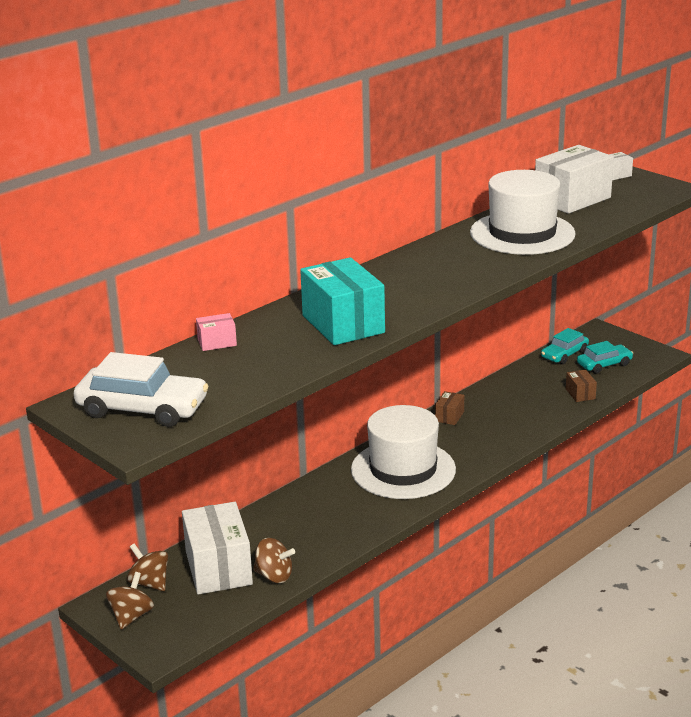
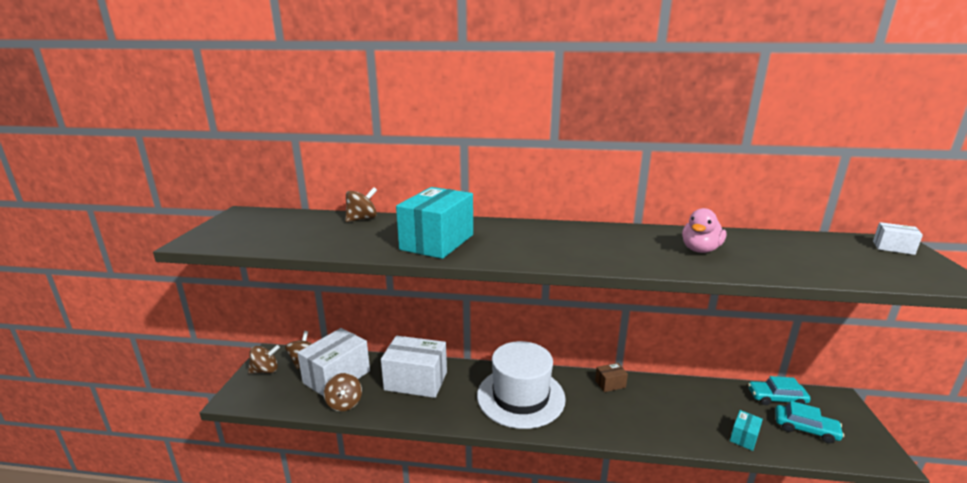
camera: 50 degrees right, 5 degrees down
(142, 409) = (248, 229): white car -> none
(217, 342) = (362, 219): pink box -> brown spinning top
(522, 233) = (700, 250): white hat -> pink duck
(572, 199) = (805, 247): white box -> white box (416, 381)
(580, 394) = (744, 437): brown box -> turquoise box

